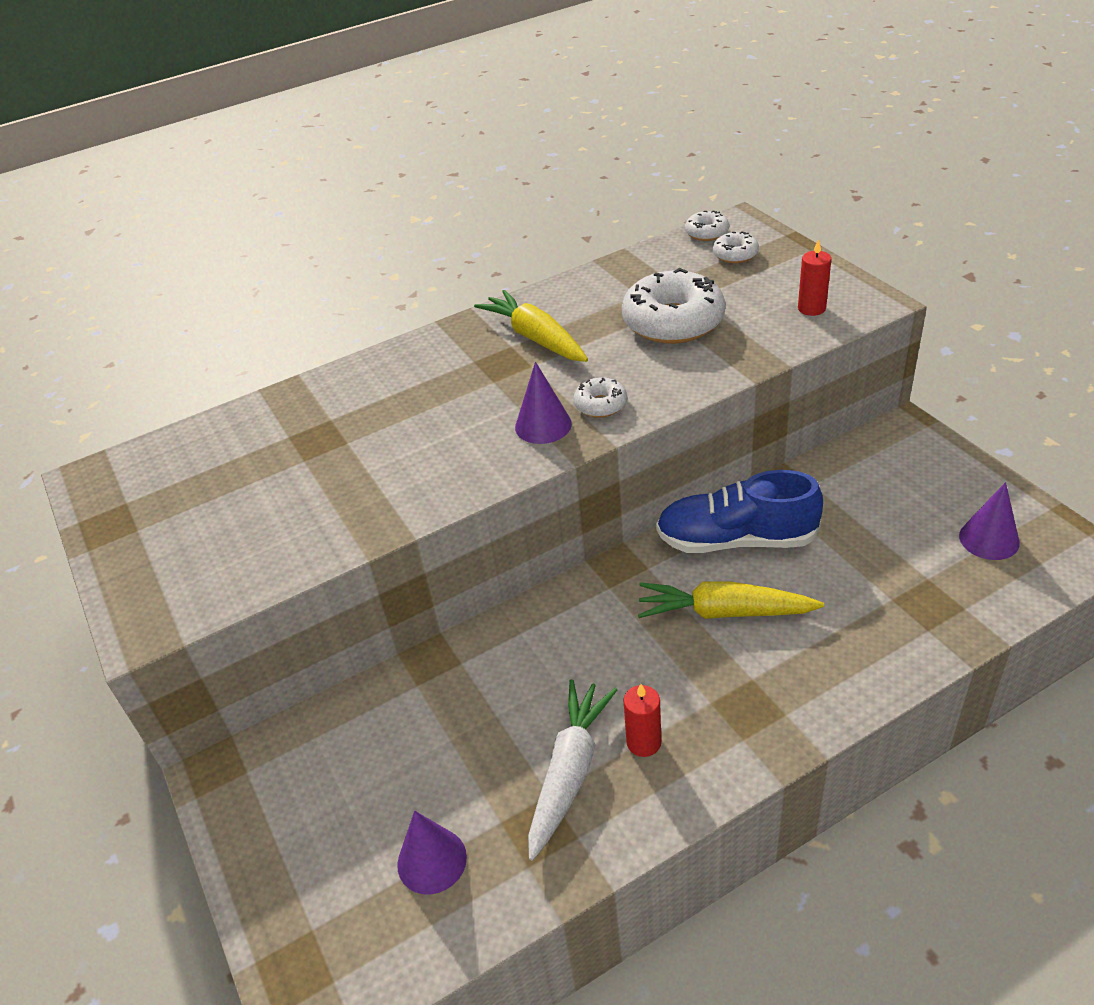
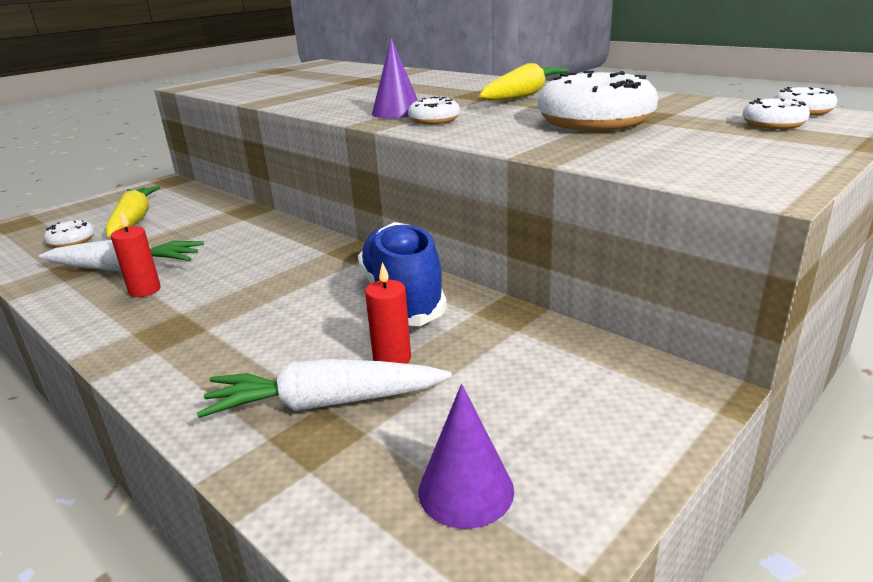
camera: 70 degrees right, 15 degrees down
(432, 860) = (72, 241): purple cone -> white donut
(724, 612) = (296, 304): yellow carrot -> yellow carrot (134, 220)
(811, 308) = (698, 161): red candle -> red candle (392, 358)
(891, 597) = (324, 403): none -> white carrot

